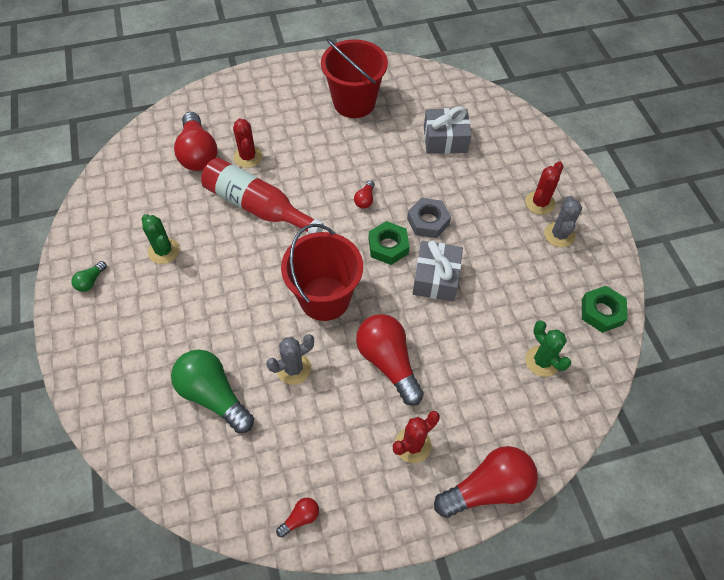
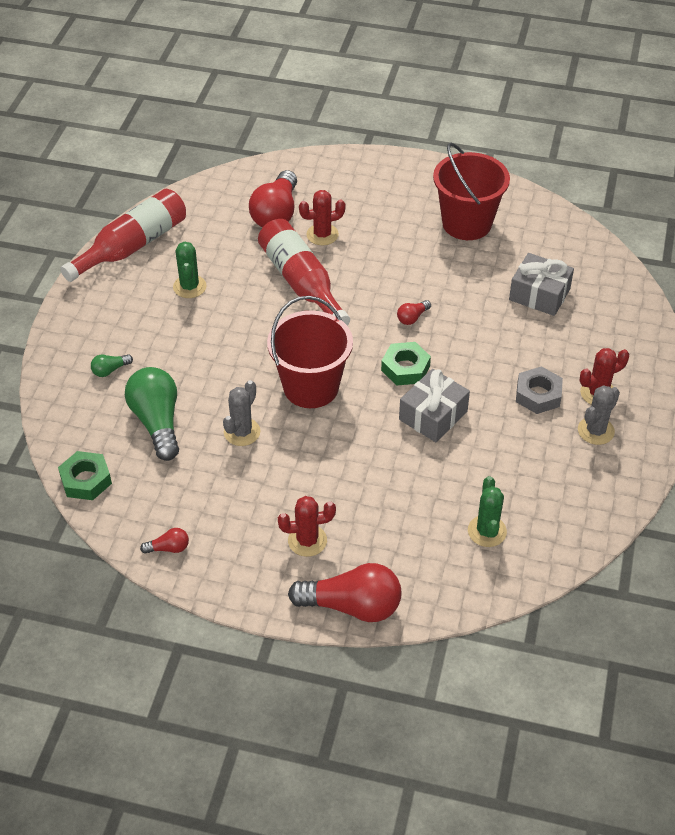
camera: 30 degrees right, 10 degrees down
(88, 234) = (132, 246): none -> red bottle
(91, 281) = (110, 286): green light bulb -> green light bulb (110, 370)
(248, 157) = (322, 235): red cactus -> red cactus turned 60 degrees clockwise
(293, 368) = (242, 432): grey cactus -> grey cactus turned 60 degrees counterclockwise
(388, 362) = (333, 465): red light bulb -> none
(428, 221) = (463, 362): grey nut -> grey nut (538, 395)
(601, 312) = (585, 517): green nut -> green nut (86, 480)

